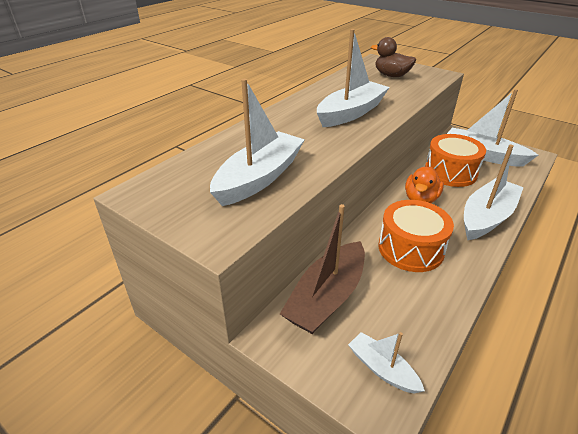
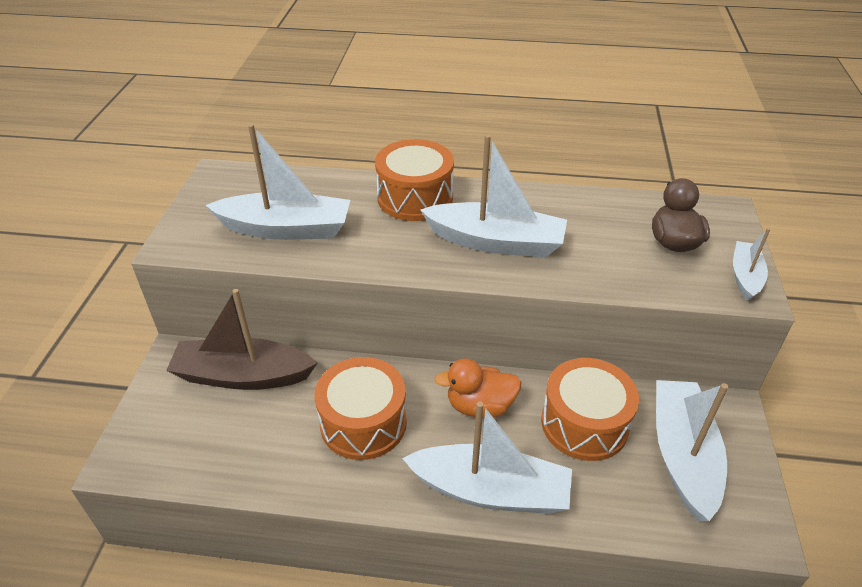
camera: 60 degrees right, 5 degrees up
(278, 123) = (415, 198): none -> orange drum
(382, 369) = (167, 447): white boat -> white boat (745, 276)

